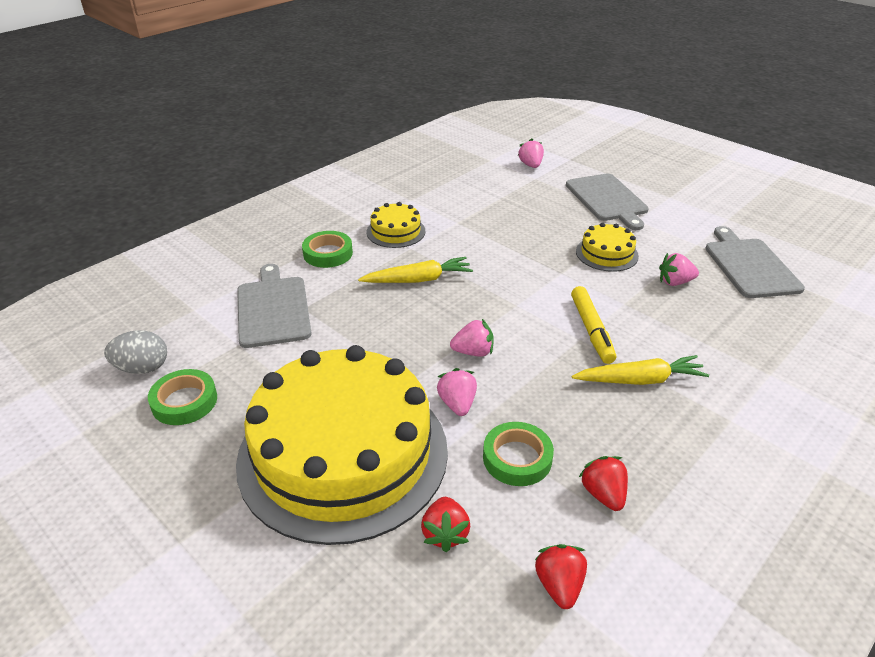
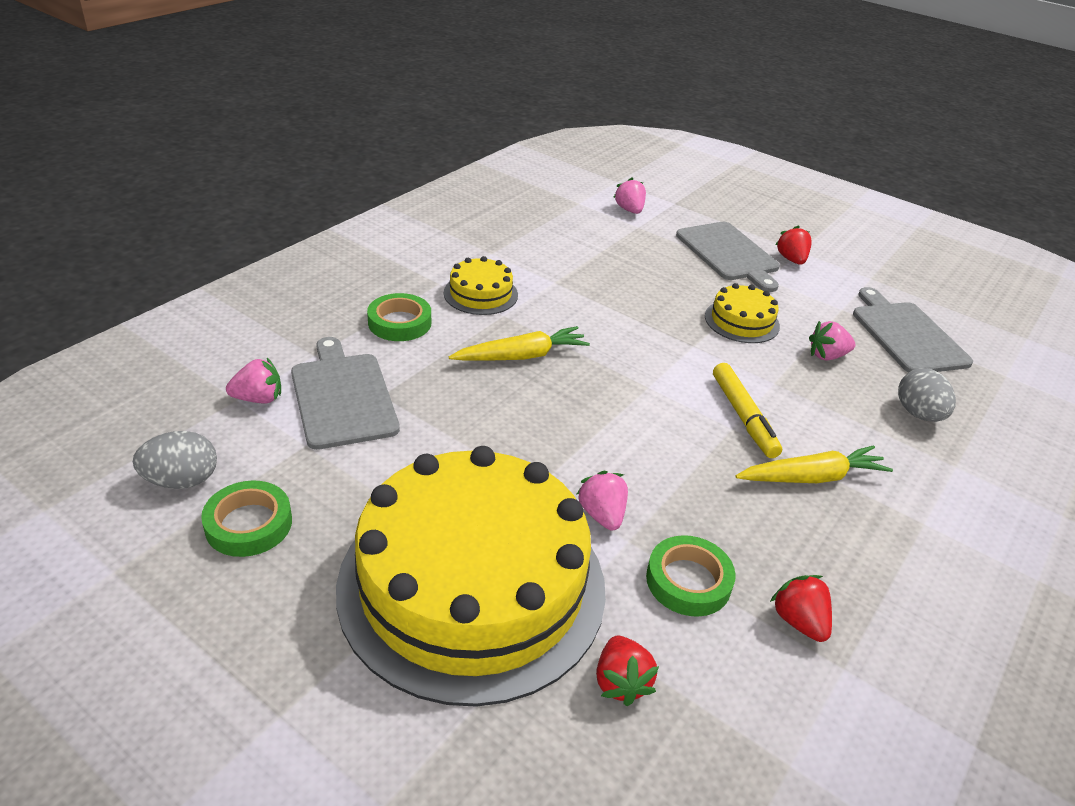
camera: 10 degrees left, 0 degrees up
(473, 352) = (608, 448): pink strawberry -> pink strawberry (258, 398)
(559, 585) = (770, 739): red strawberry -> red strawberry (791, 259)
(746, 331) = (918, 414): none -> grey egg

